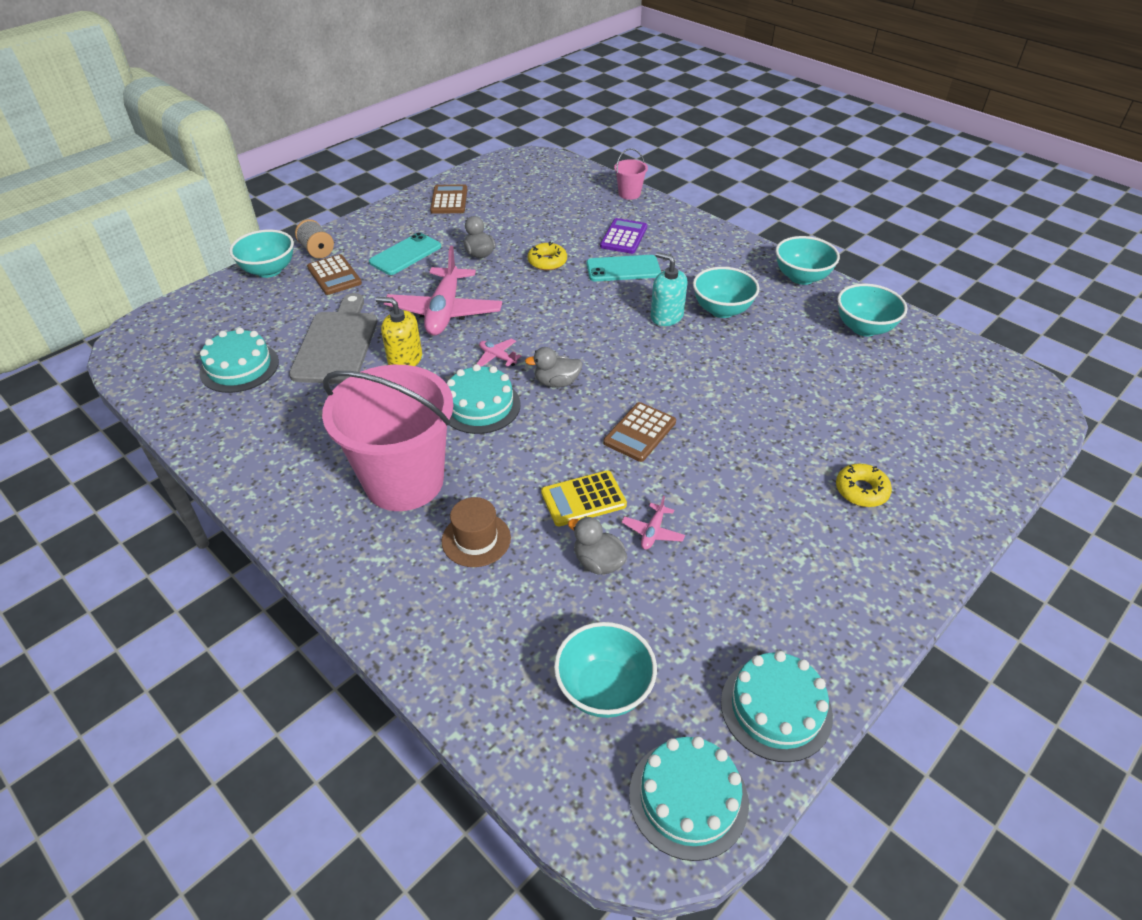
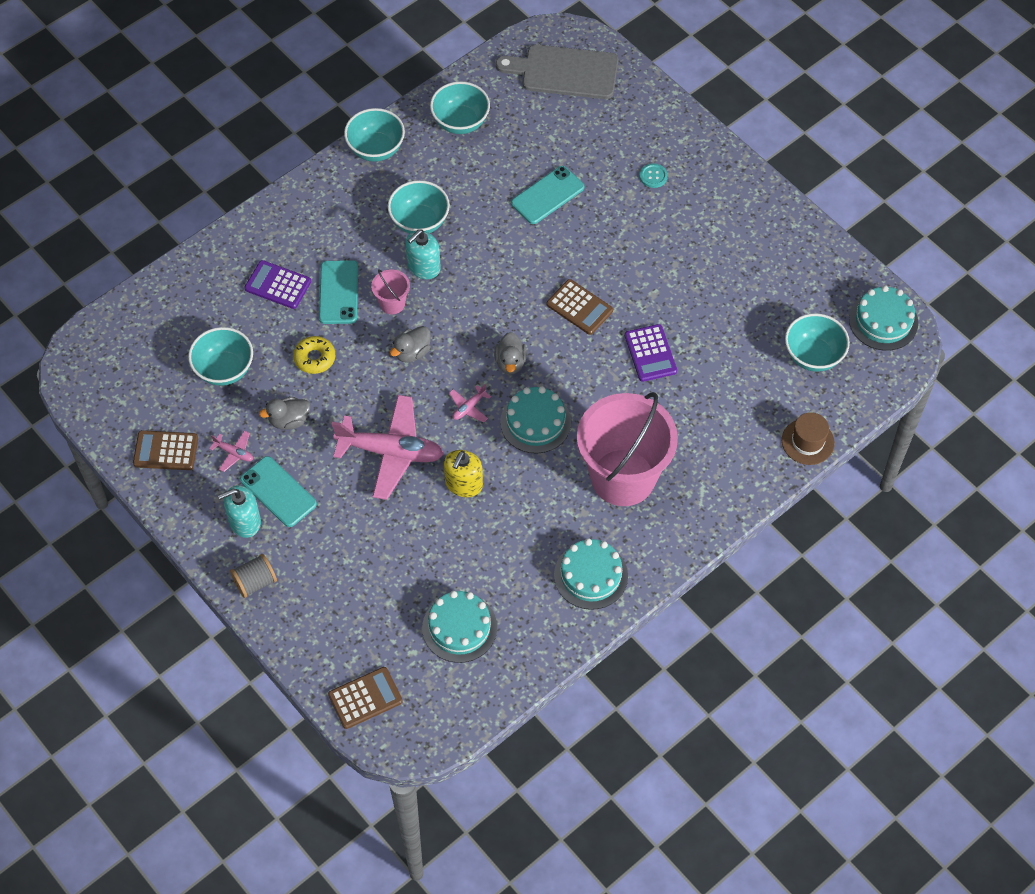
camera: 85 degrees left, 15 degrees up
(269, 270) = (289, 627): turquoise bowl -> turquoise bowl (224, 369)
(334, 275) = (310, 559): brown calculator -> brown calculator (365, 698)
(337, 343) = (432, 545): grey cutting board -> grey cutting board (564, 72)
(377, 241) = (244, 521): none -> turquoise soap dispenser
(476, 539) = (686, 426): brown hat -> brown hat (807, 441)
(583, 499) = (650, 353): yellow calculator -> purple calculator
(598, 562) = (712, 349): grey duck -> grey duck (412, 352)
(629, 194) = (187, 269): pink bucket -> pink bucket (392, 303)
(653, 532) = (685, 312): pink plane -> pink plane (234, 453)
(776, 708) = (828, 267): turquoise cake -> turquoise cake (591, 575)
(792, 398) = (547, 195): none -> turquoise phone
(861, 490) = (653, 176): yellow donut -> turquoise button

